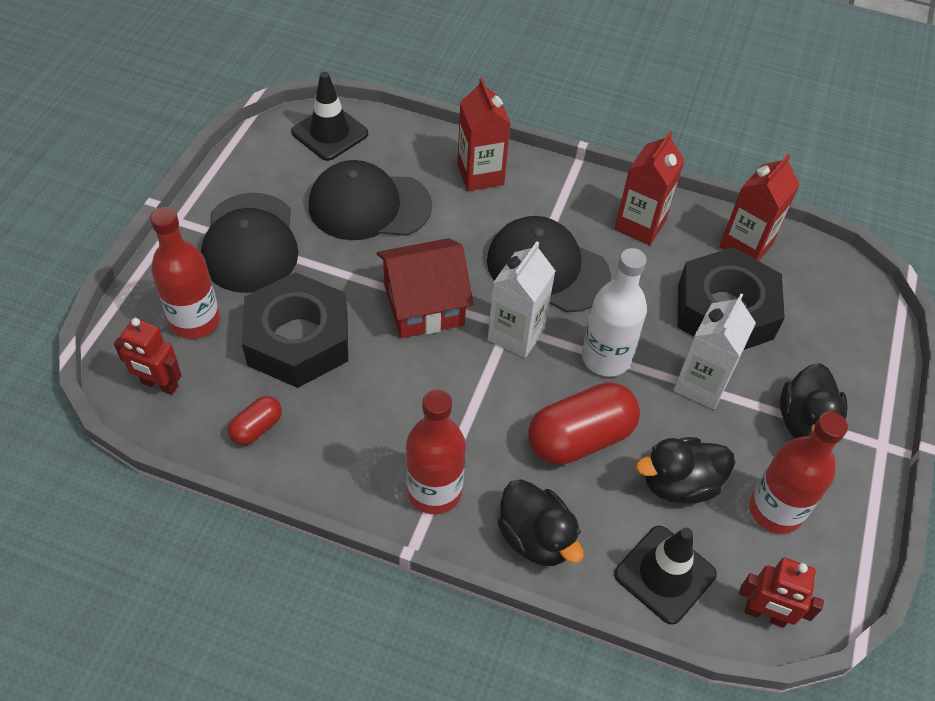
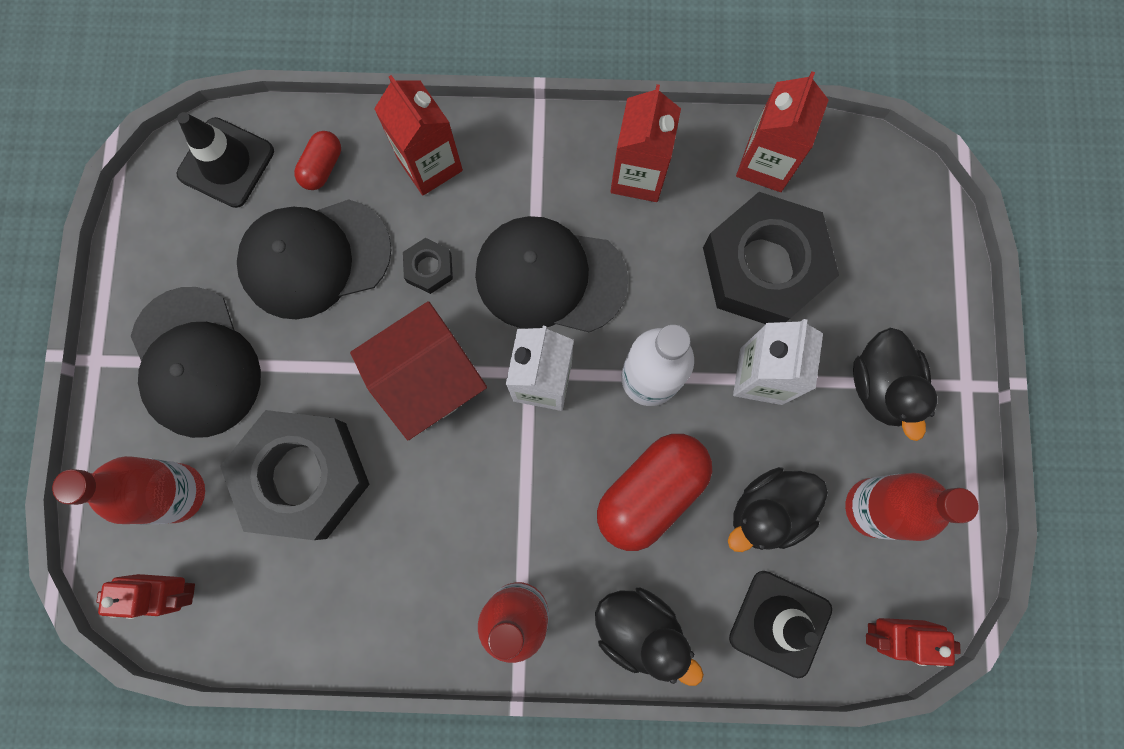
camera: 15 degrees left, 25 degrees up
(257, 428) = (303, 605): red capsule -> red capsule (322, 167)
(454, 236) = (429, 268): none -> black nut

